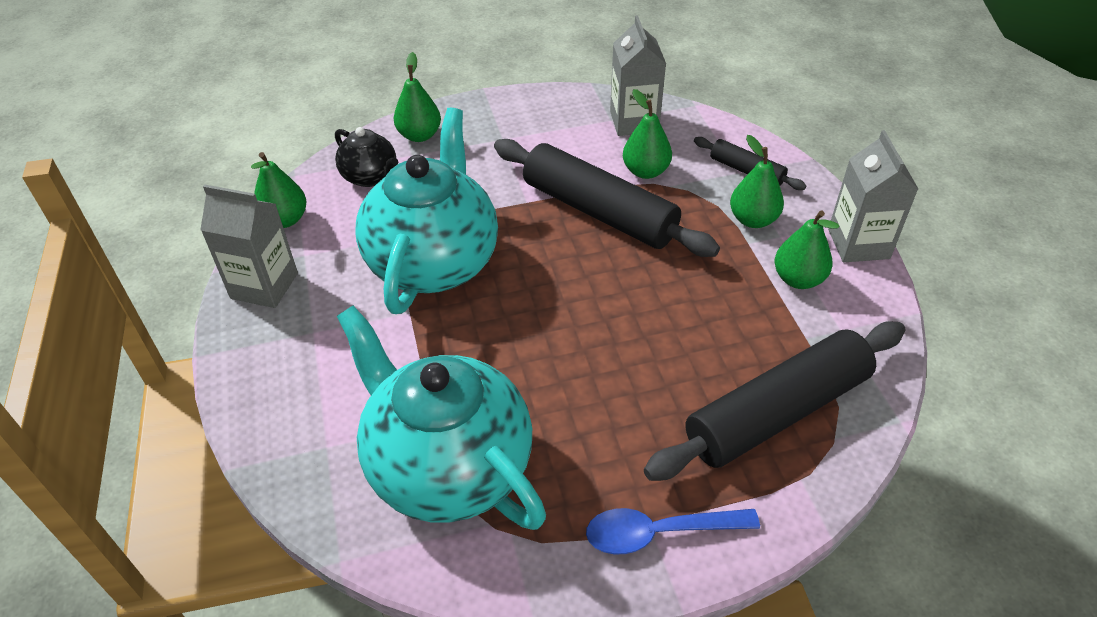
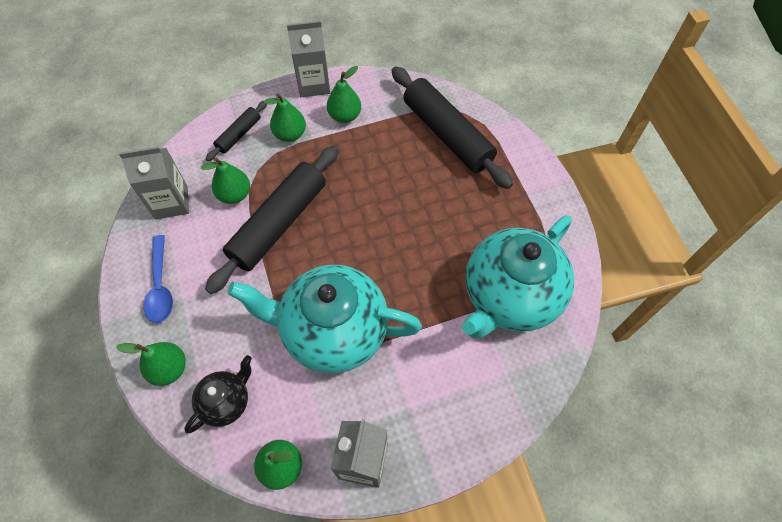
camera: 95 degrees left, 15 degrees up
(659, 532) = (531, 189): blue spoon -> blue spoon (160, 286)

